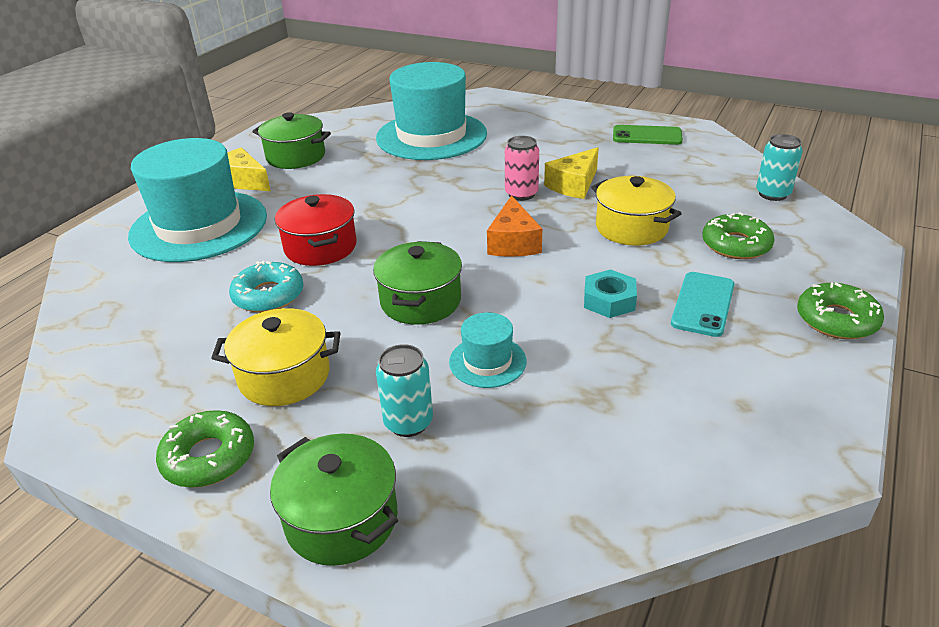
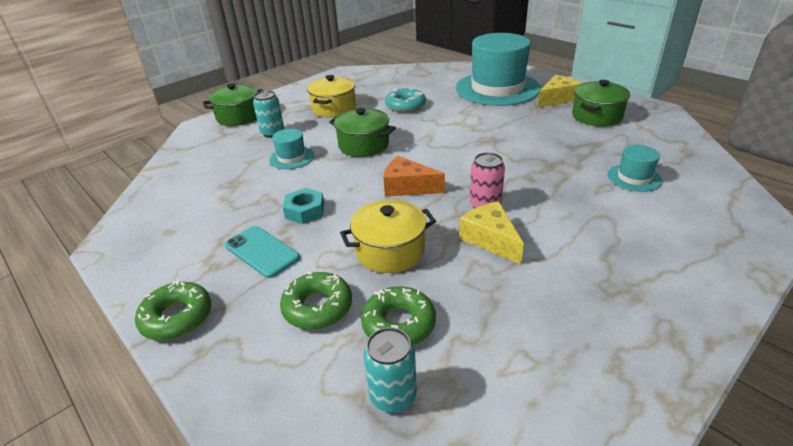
camera: 110 degrees right, 0 degrees up
(209, 457) = (299, 95): green donut -> green donut (398, 323)
(320, 247) = (448, 120): red pot -> none
(431, 136) = (634, 177): turquoise hat -> turquoise hat, size x0.44
(647, 136) = (613, 341): green phone -> none

